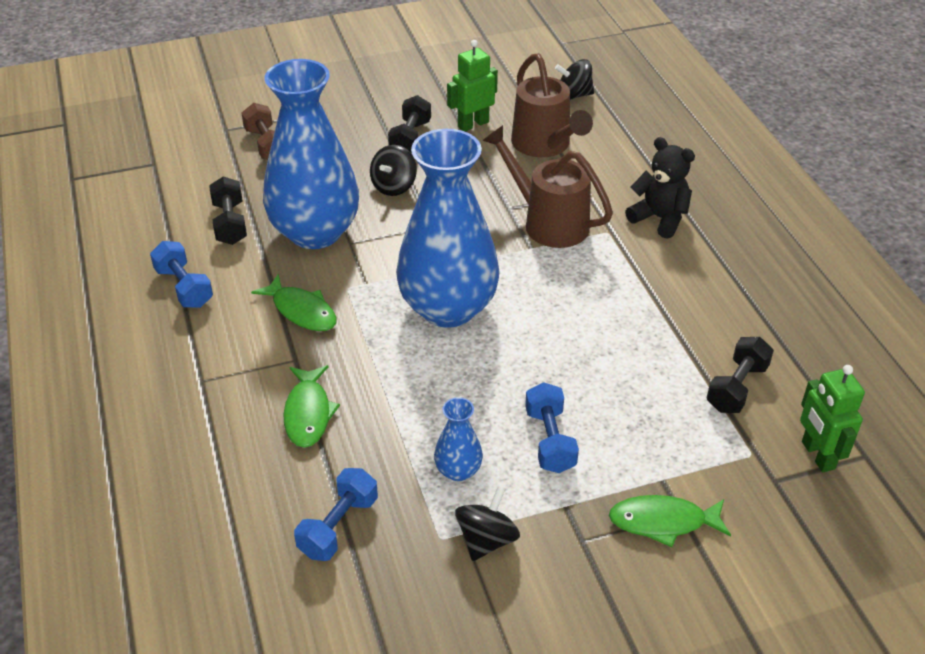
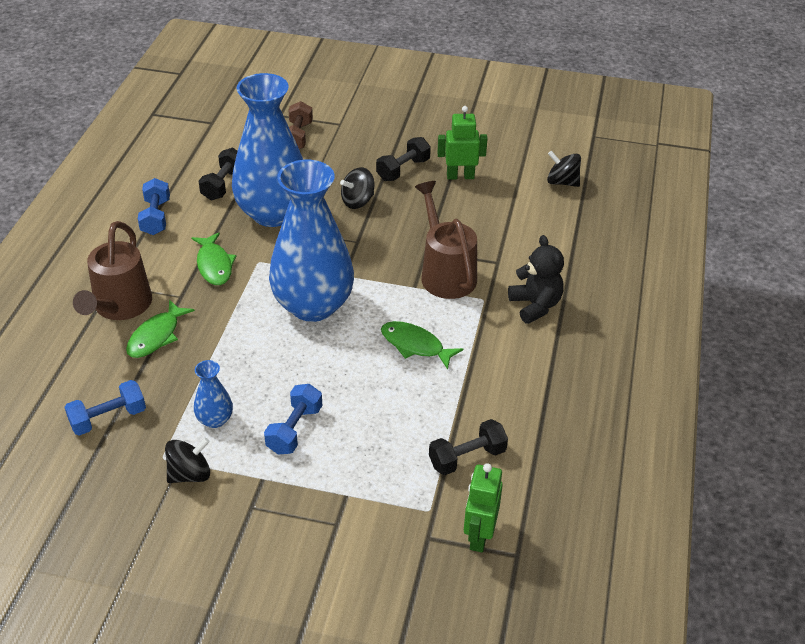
camera: 30 degrees right, 0 degrees up
(545, 145) = (500, 213): brown watering can -> brown watering can (119, 307)
(663, 522) = (318, 523): green fish -> green fish (415, 345)

